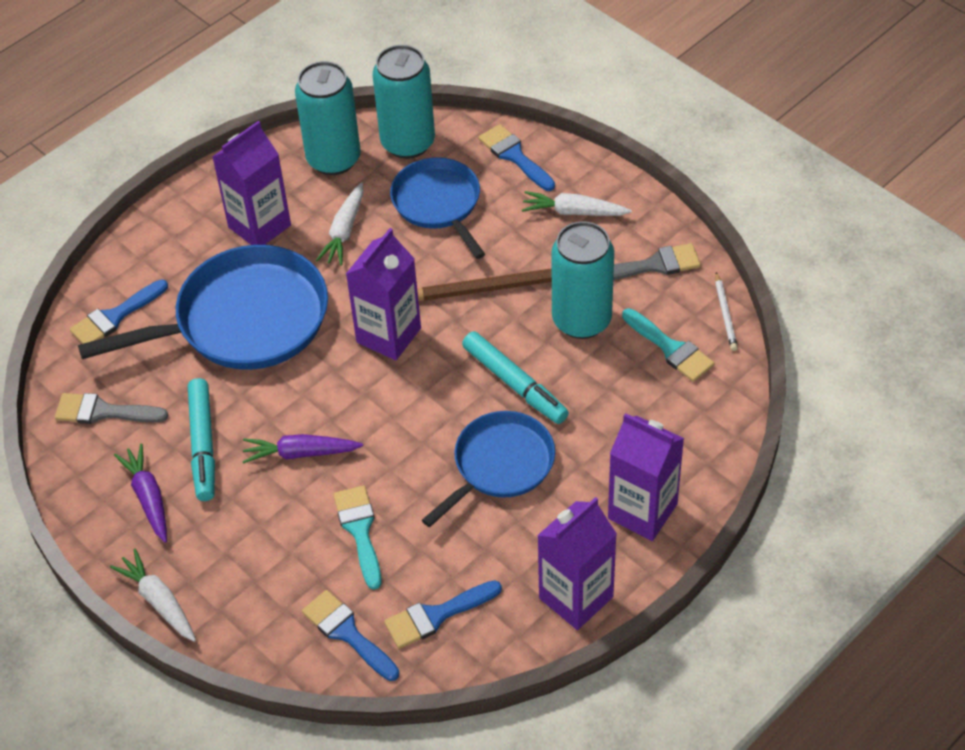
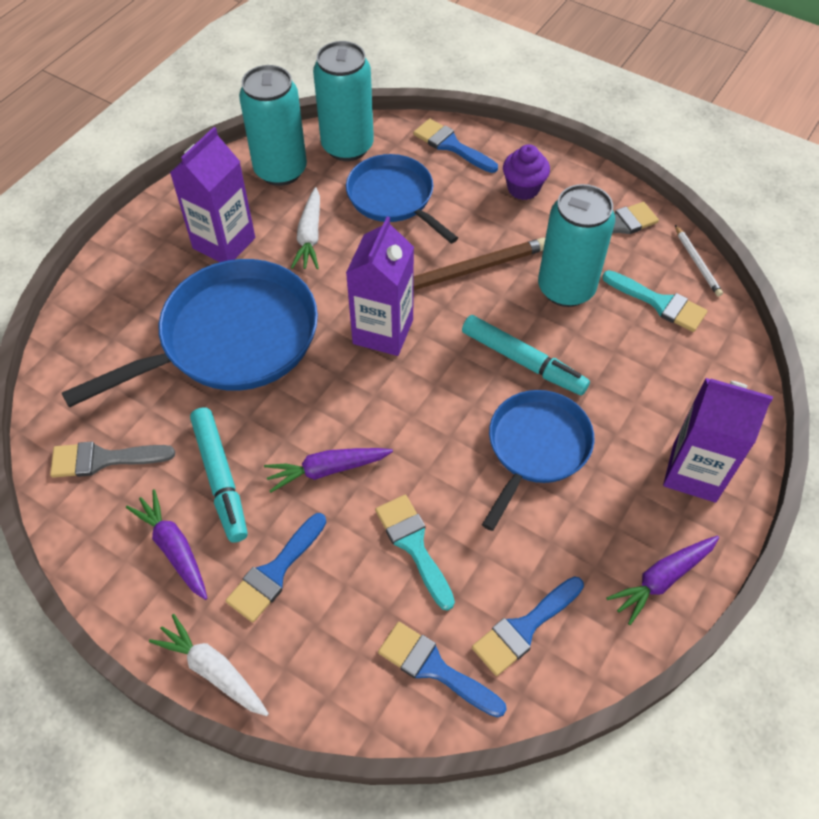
camera: 15 degrees left, 5 degrees up
(115, 317) = (94, 355): blue brush -> blue brush (275, 572)
(574, 212) = (523, 188): white carrot -> purple cupcake
(576, 597) = (662, 579): purple carton -> purple carrot

